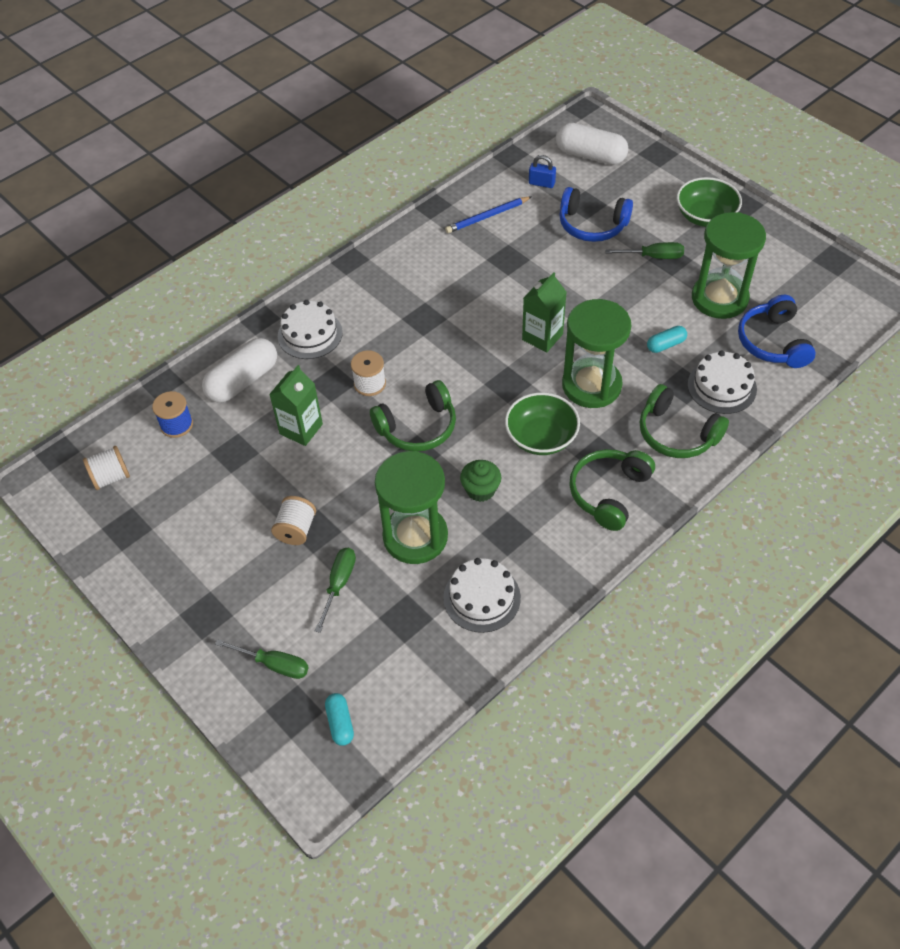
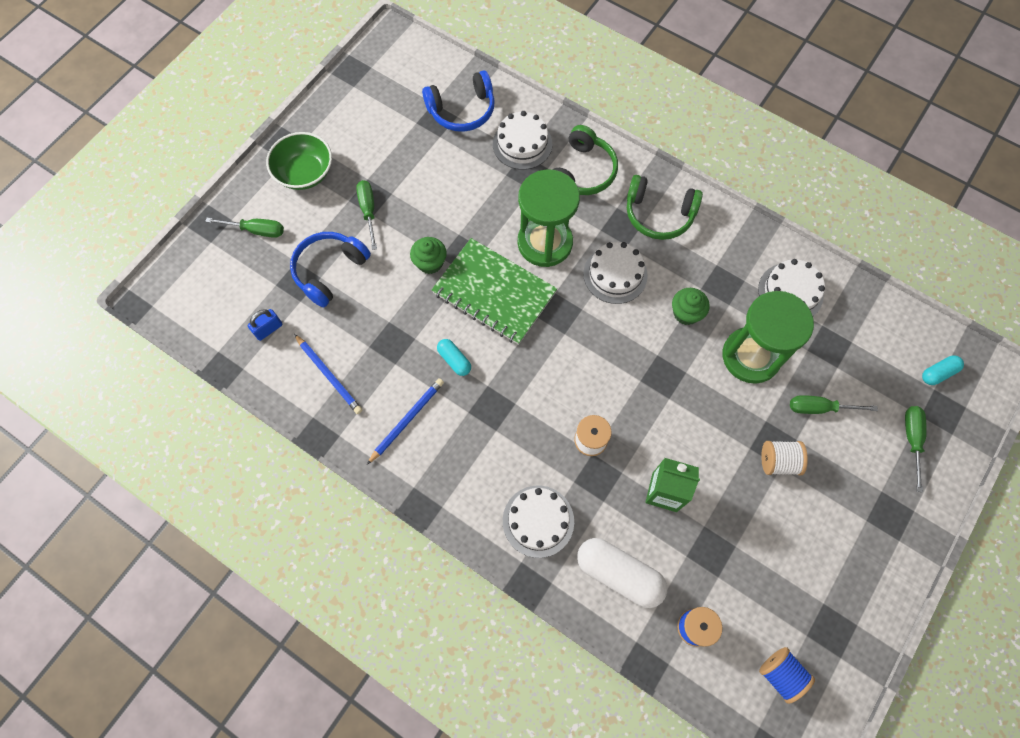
camera: 105 degrees left, 15 degrees up
(111, 477) = (780, 674): white spool -> blue spool
(418, 427) = (632, 382): green headphones -> none
(430, 261) = (407, 420): none -> blue pencil
(541, 183) = (268, 329): blue padlock -> blue padlock turned 45 degrees clockwise
(541, 437) = (615, 274): green bowl -> white cake
(542, 337) = (494, 292): green carton -> green notebook
(586, 294) = (430, 263): none -> green cupcake
(590, 155) = (217, 287): white capsule -> none
(592, 225) = (329, 271): blue headphones -> blue headphones turned 150 degrees counterclockwise
(645, 181) = (256, 230): none -> green screwdriver
(665, 345) = (482, 190): turquoise capsule -> turquoise capsule (454, 360)
(719, 298) = (416, 153): green hourglass -> none

